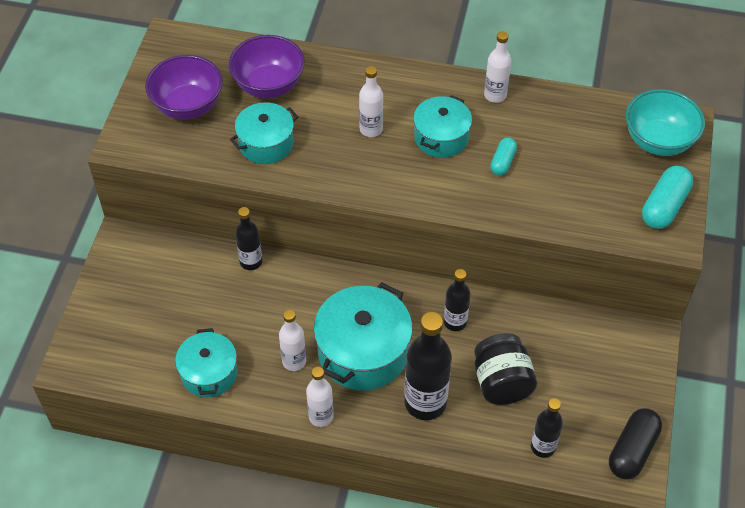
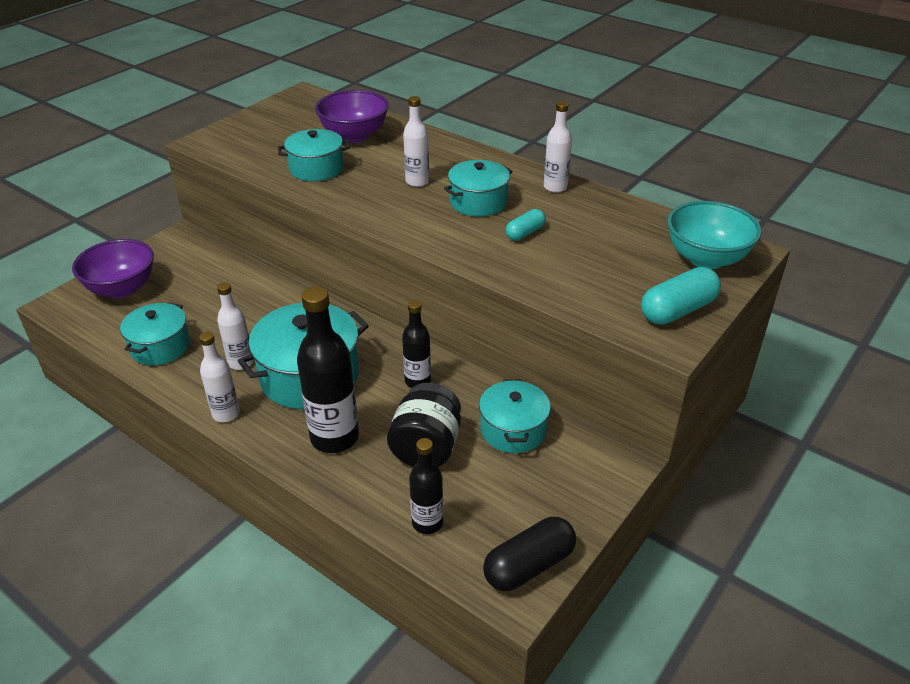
camera: 25 degrees right, 15 degrees down
(188, 106) = (276, 132): purple bowl -> purple bowl (122, 289)
(251, 262) = (269, 280): black bottle -> none
(556, 339) = (513, 430): none -> turquoise pot

